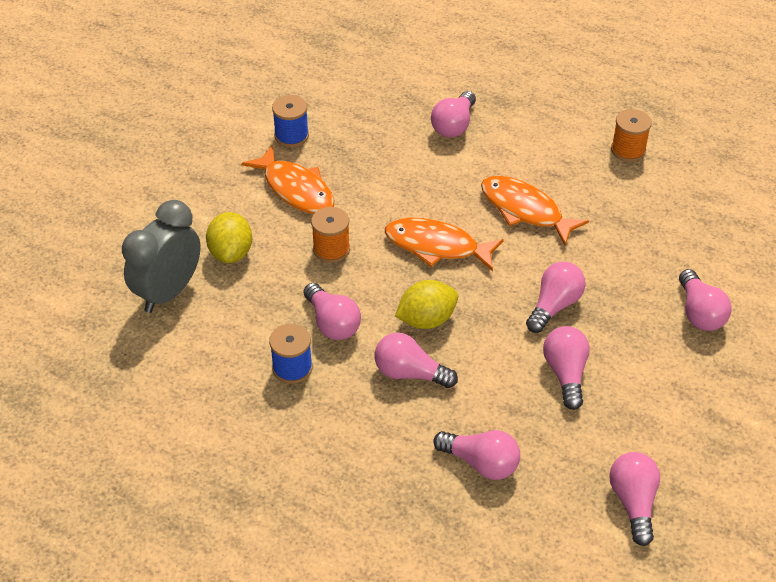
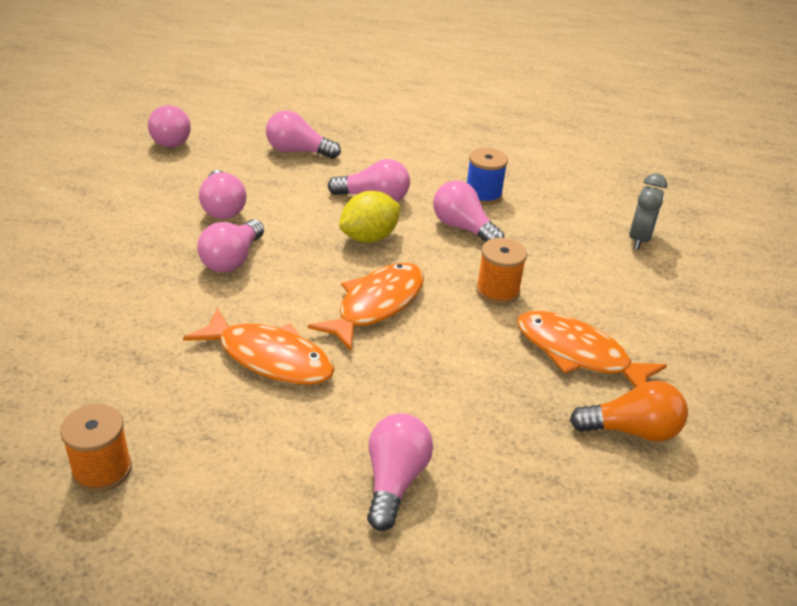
camera: 165 degrees right, 10 degrees down
(168, 292) = (639, 239): grey clock -> grey clock, size x0.62
(231, 252) = (604, 278): yellow lemon -> none
(291, 136) = (631, 430): blue spool -> orange light bulb
(437, 246) = (376, 305): orange fish -> orange fish turned 60 degrees counterclockwise
(699, 313) = (64, 266): pink light bulb -> none

